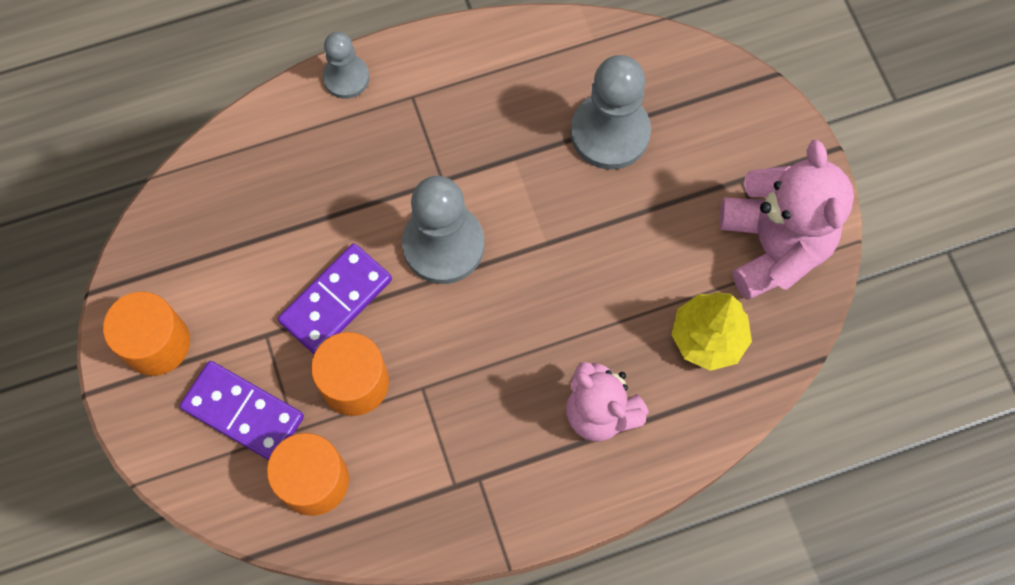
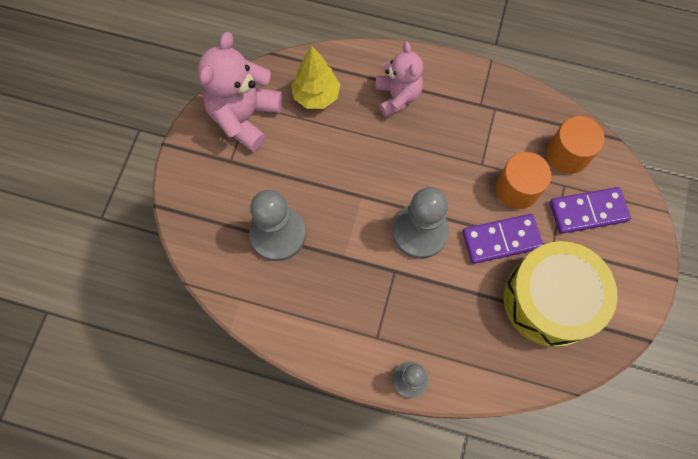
camera: 145 degrees left, 0 degrees up
(156, 343) = (620, 282): orange cylinder -> none
(234, 264) = (550, 300): none -> yellow drum
(243, 412) = (588, 212): purple domino -> purple domino turned 75 degrees counterclockwise

